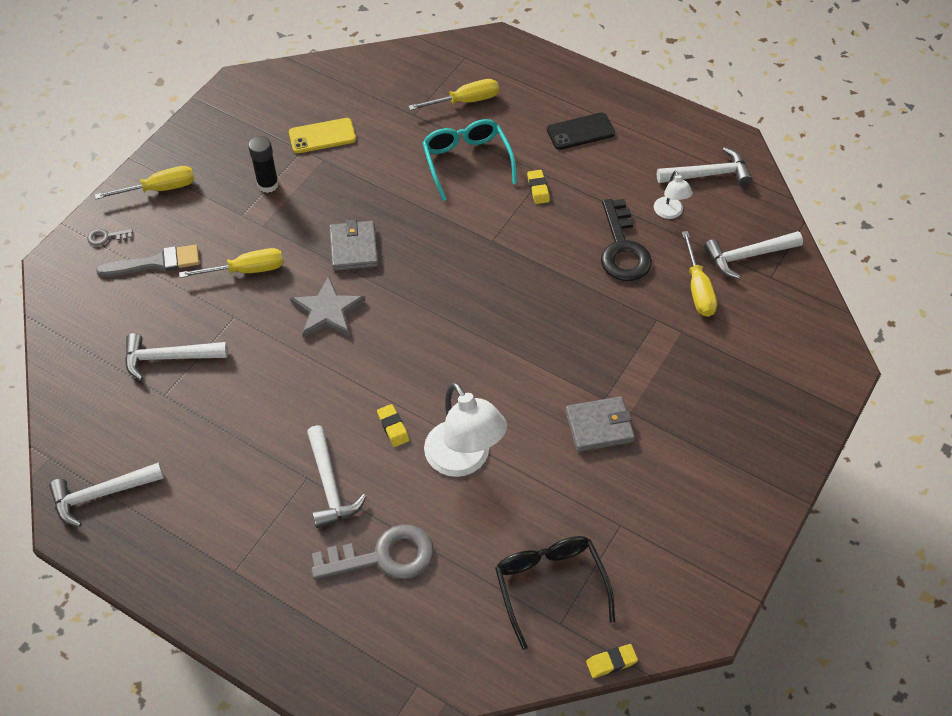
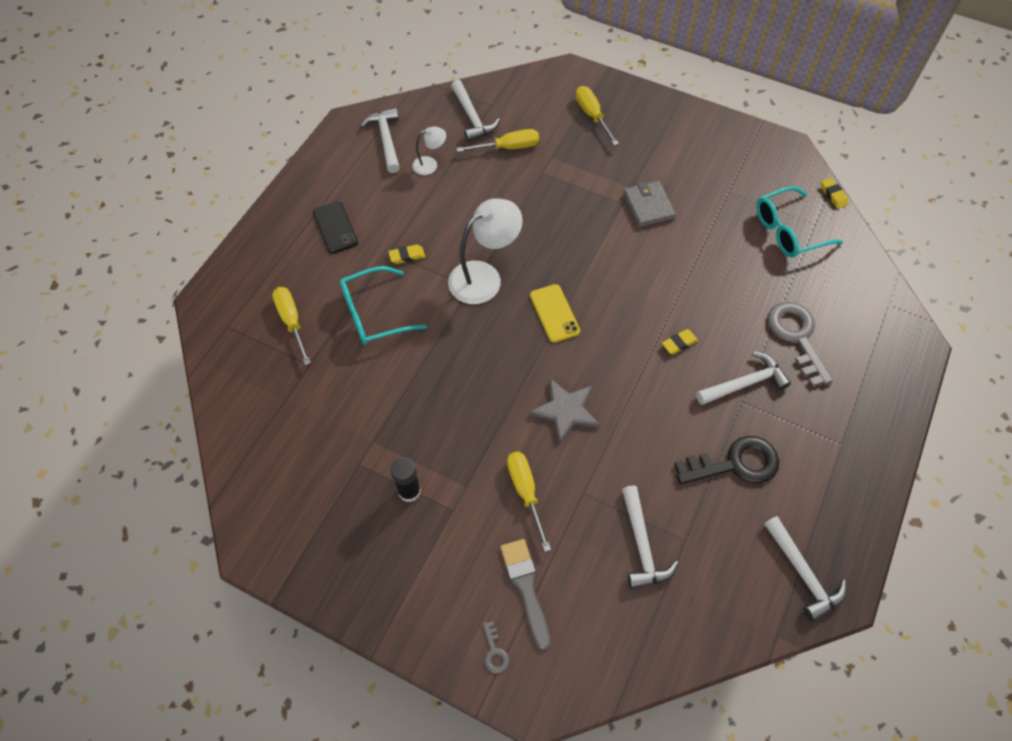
camera: 95 degrees left, 5 degrees up
(159, 189) = (420, 607): yellow screwdriver -> yellow screwdriver (592, 115)
(322, 136) = (339, 447): yellow phone -> yellow phone (554, 313)
(354, 248) = (488, 398): grey wallet -> none
(464, 460) = (698, 291): white lamp -> white lamp (484, 277)
(550, 586) = (789, 230): black glasses -> turquoise glasses
(623, 249) = (472, 195): black key -> black key (735, 463)

